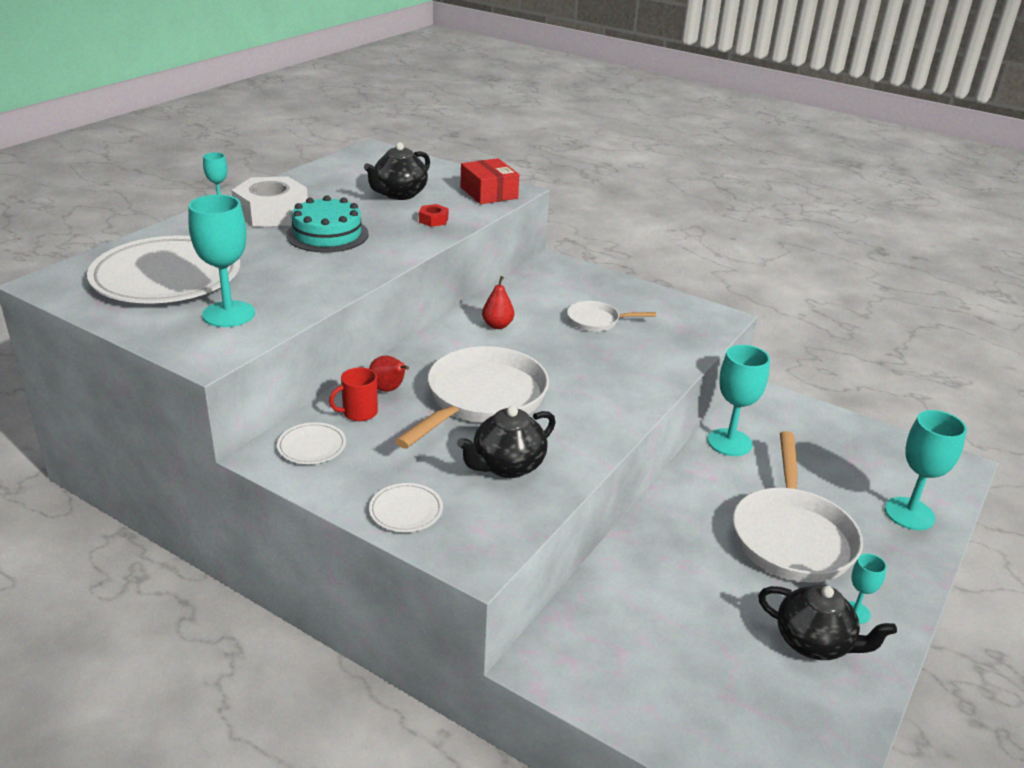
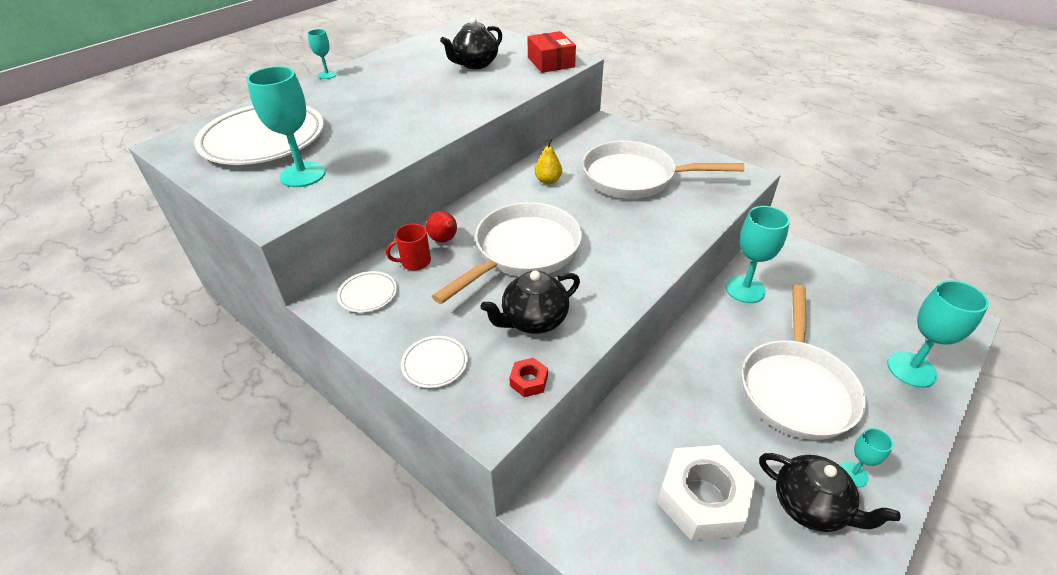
camera: 10 degrees right, 10 degrees up
(271, 213) = (366, 81): white nut -> white nut (702, 499)
(327, 234) = (406, 100): turquoise cake -> none
(433, 220) = (498, 87): red nut -> red nut (528, 381)
(497, 325) = (548, 181): red pear -> yellow pear
(596, 321) = (634, 177): white pan -> white pan, size x2.02

